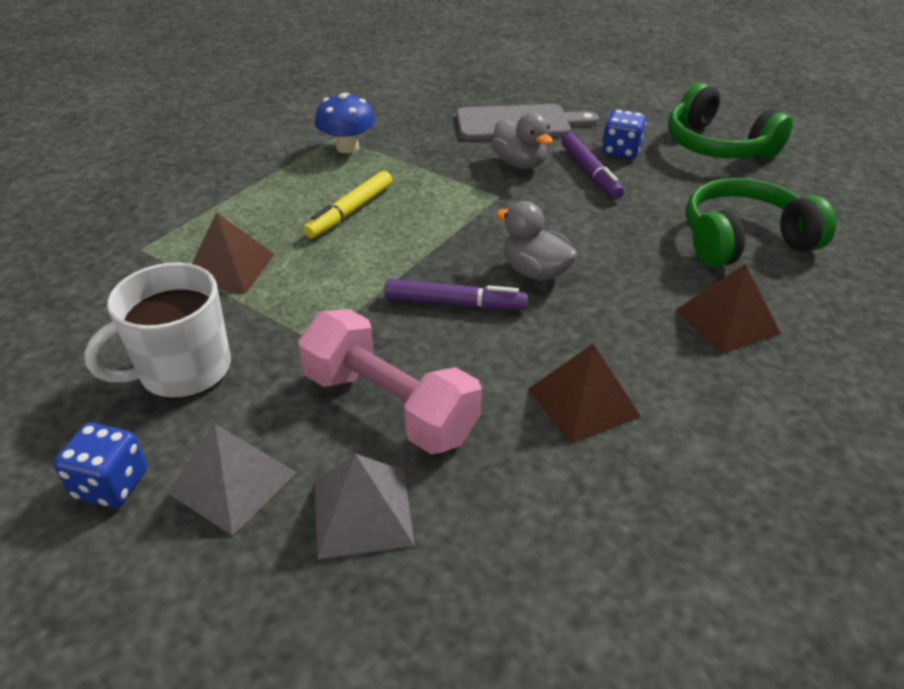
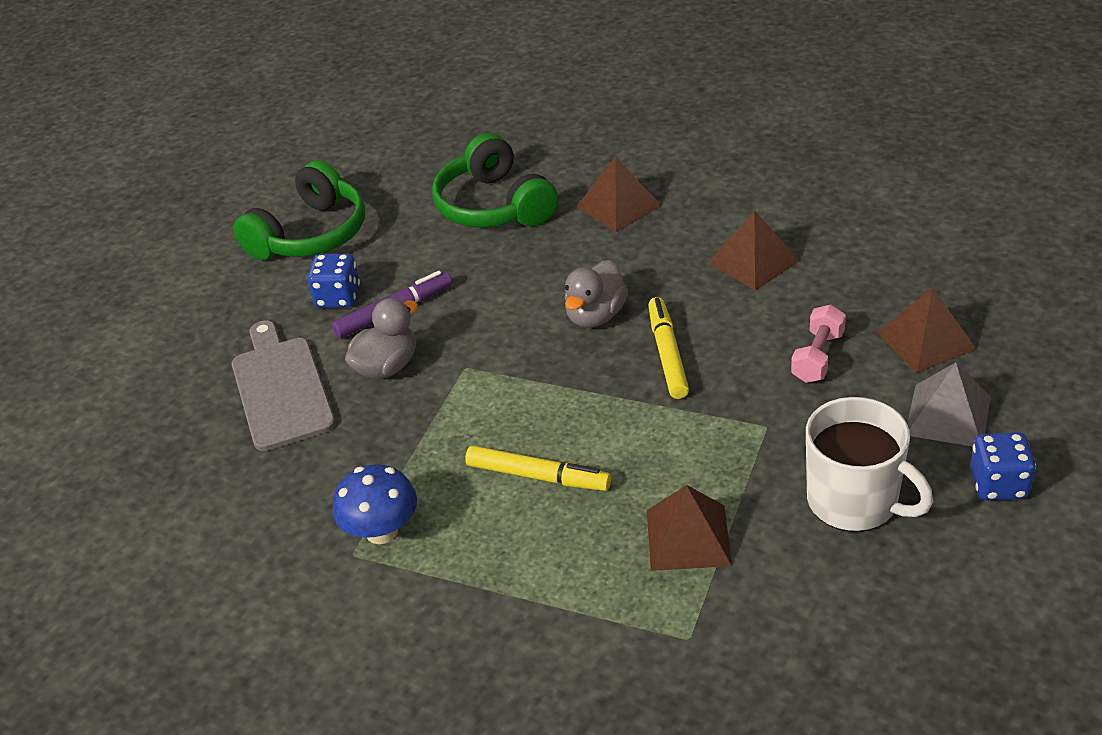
camera: 100 degrees left, 0 degrees up
(363, 512) = (926, 340): grey pyramid -> brown pyramid
(390, 406) = (817, 357): pink dumbbell -> pink dumbbell, size x0.55
(455, 303) = (667, 354): purple marker -> yellow marker

